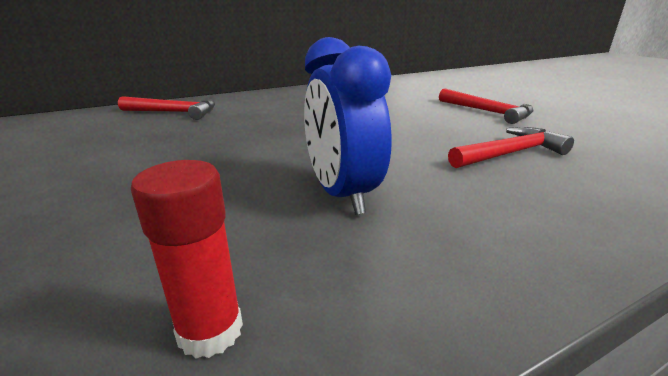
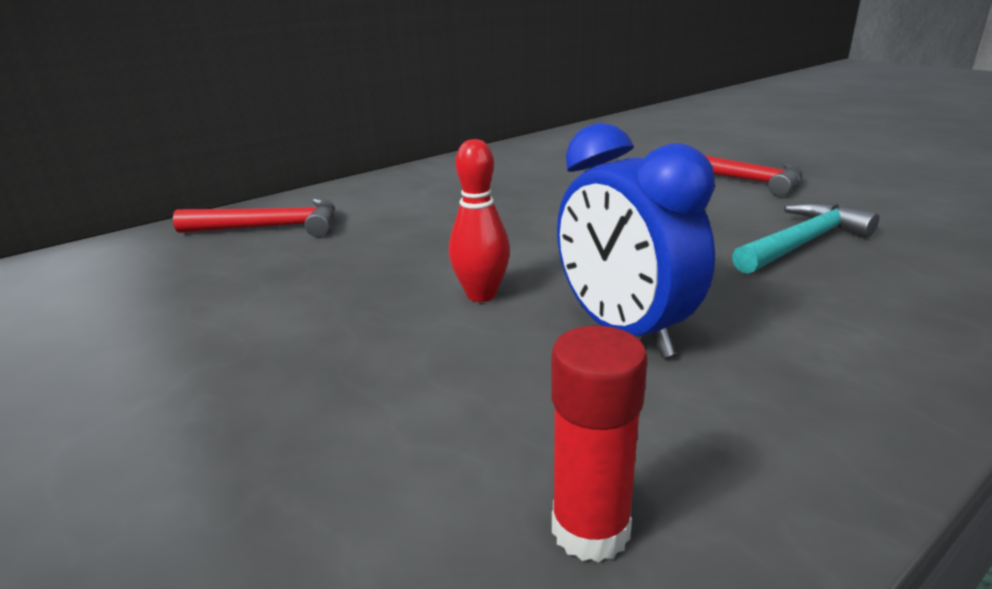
camera: 10 degrees left, 0 degrees up
(265, 161) = (481, 295): none -> red bowling pin
(509, 153) = (801, 243): red hammer -> turquoise hammer

